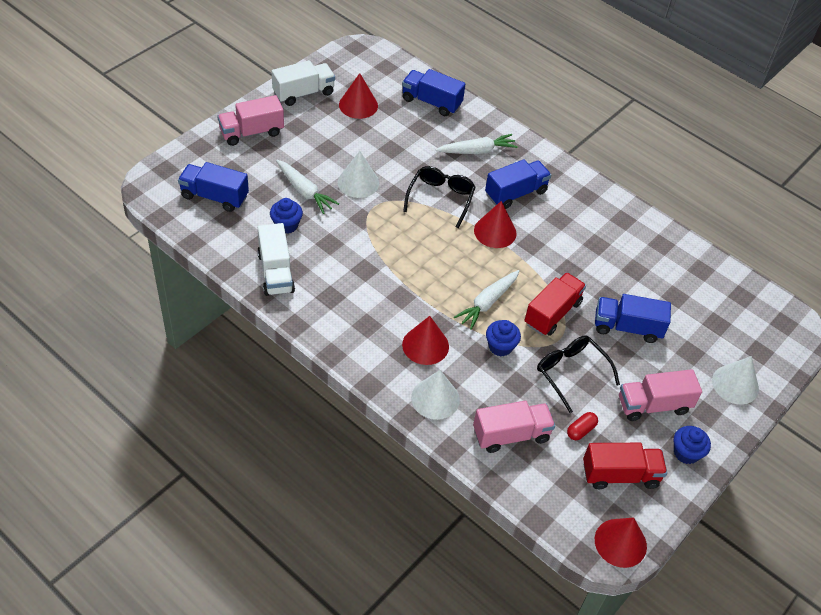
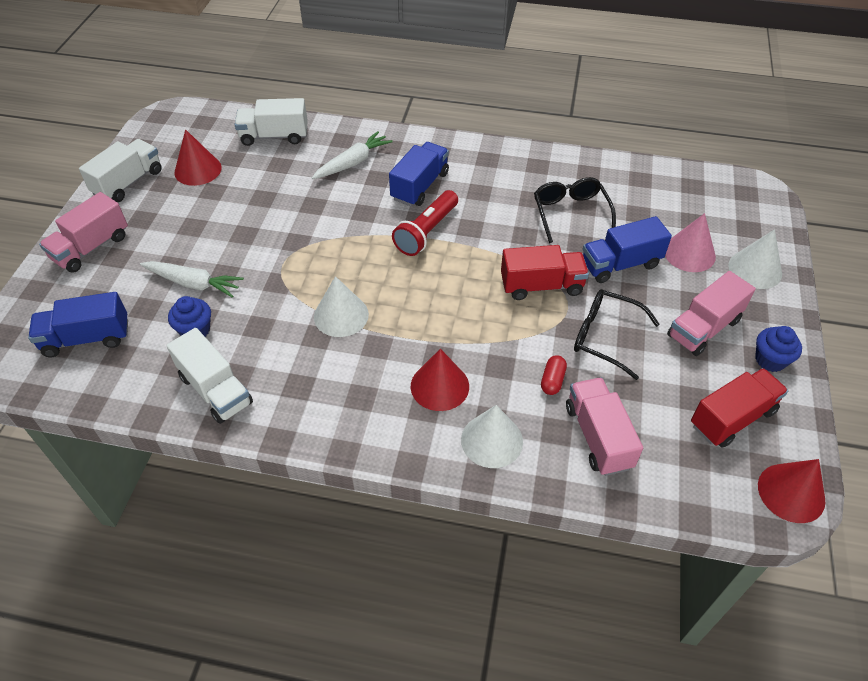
camera: 25 degrees left, 0 degrees up
(358, 182) = (249, 247): white cone -> white cone (341, 315)
(431, 102) = (274, 136): blue truck -> white truck
(440, 198) = (348, 224): black glasses -> black glasses (570, 213)
(487, 303) = (471, 307): white carrot -> none
(495, 231) = (426, 232): red cone -> red flashlight
(500, 346) = (517, 346): blue cupcake -> none
(511, 435) = (598, 436): pink truck -> pink truck turned 60 degrees counterclockwise
(552, 313) = (541, 285): red truck -> red truck turned 75 degrees clockwise
(580, 430) = (660, 392): red capsule -> red capsule (552, 380)
(691, 346) = (689, 253): none -> pink cone

